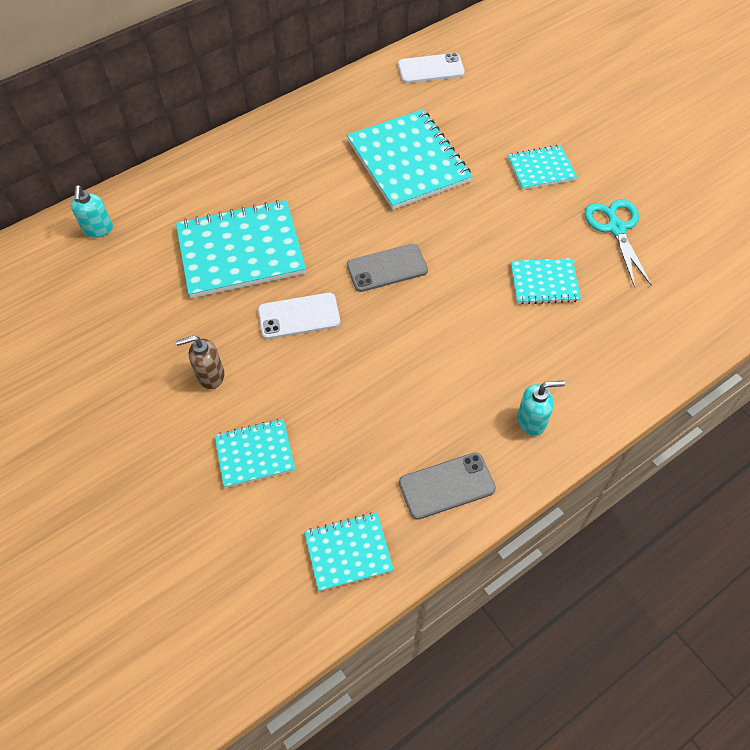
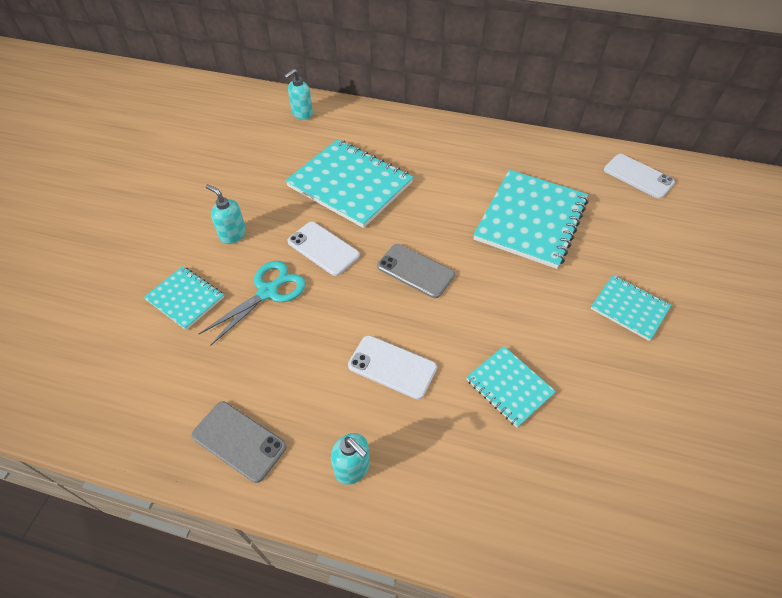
camera: 50 degrees right, 5 degrees down
(210, 376) = (233, 235): brown soap dispenser -> turquoise soap dispenser
(348, 552) = (135, 409): turquoise notebook -> none
(466, 342) = (392, 367): none -> white phone
(616, 228) = (632, 408): turquoise scissors -> turquoise scissors (268, 292)

